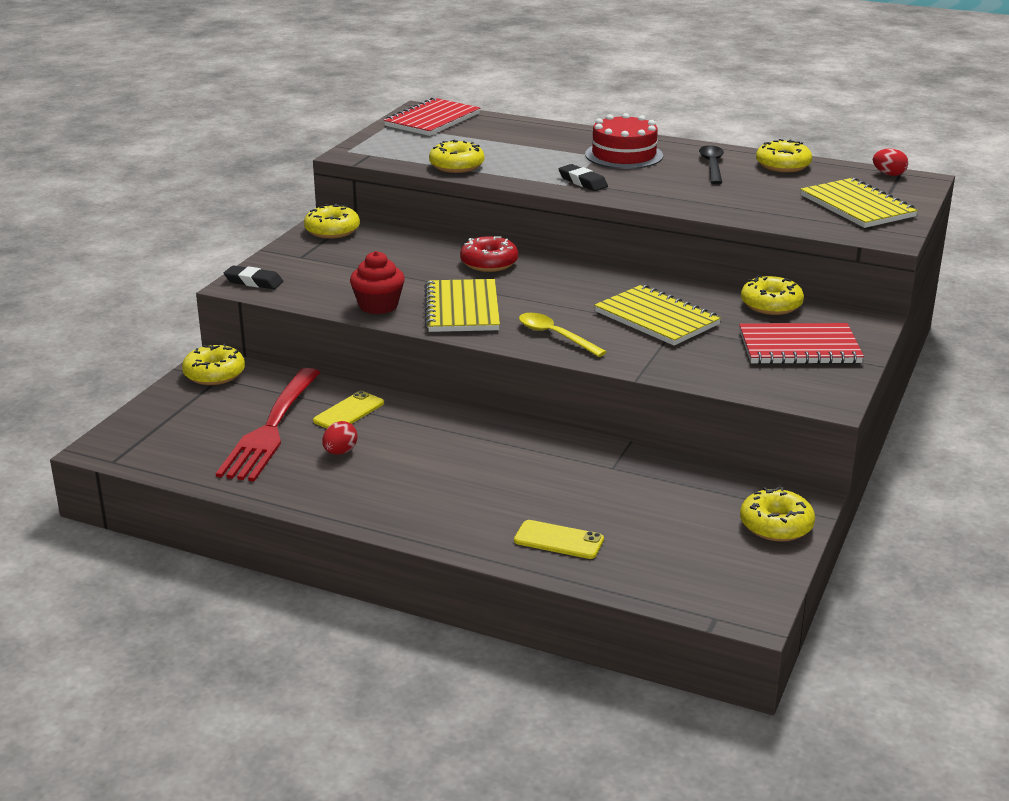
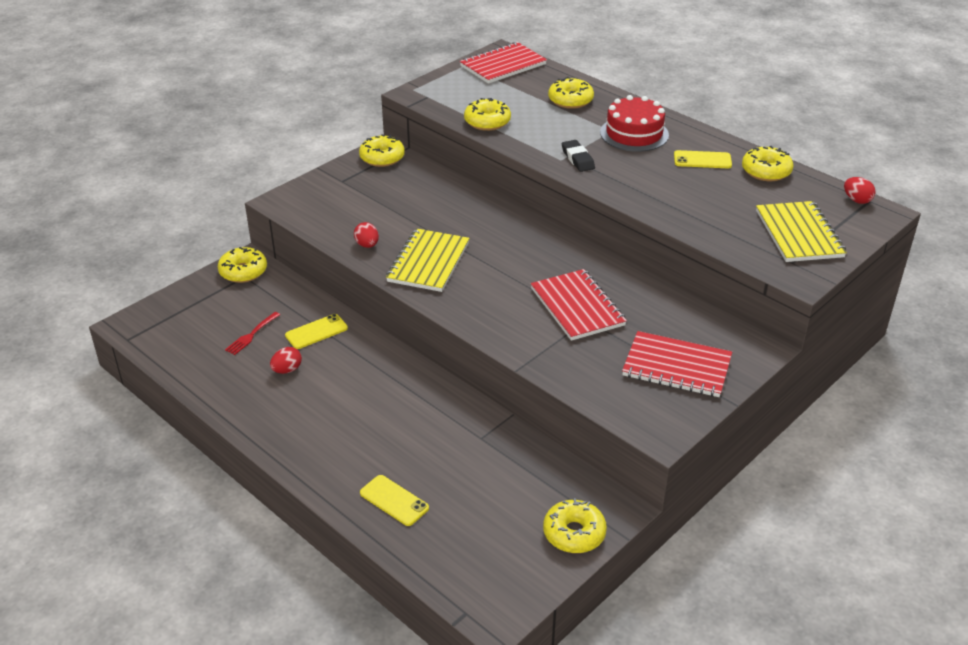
camera: 20 degrees right, 10 degrees up
(253, 282) = (291, 200): black eraser -> none
(271, 429) = (251, 335): red fork -> red fork, size x0.43
(378, 306) = (367, 245): red cupcake -> red egg
(489, 263) = (481, 217): red donut -> none
(555, 336) = (482, 308): yellow spoon -> none
(656, 318) = (577, 307): yellow notebook -> red notebook
(712, 165) = (702, 160): black spoon -> yellow phone
(771, 305) = (684, 313): yellow donut -> yellow donut (570, 100)

